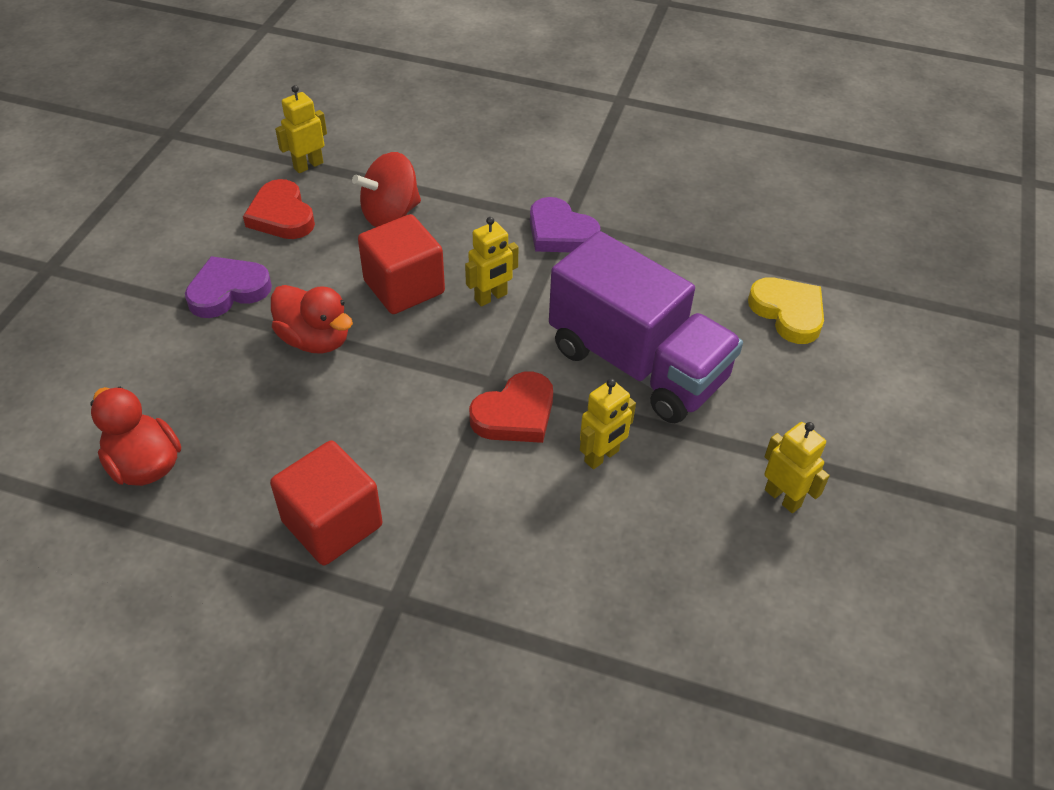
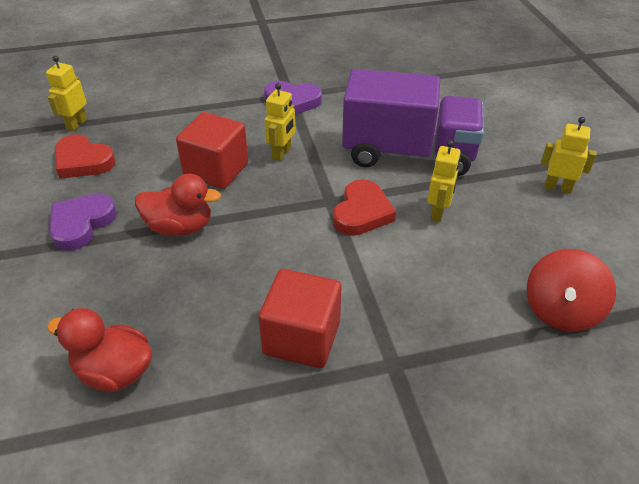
camera: 30 degrees left, 5 degrees down
(390, 214) = (166, 131): red spinning top -> red spinning top (561, 310)
(788, 312) = (464, 94): yellow heart -> none

